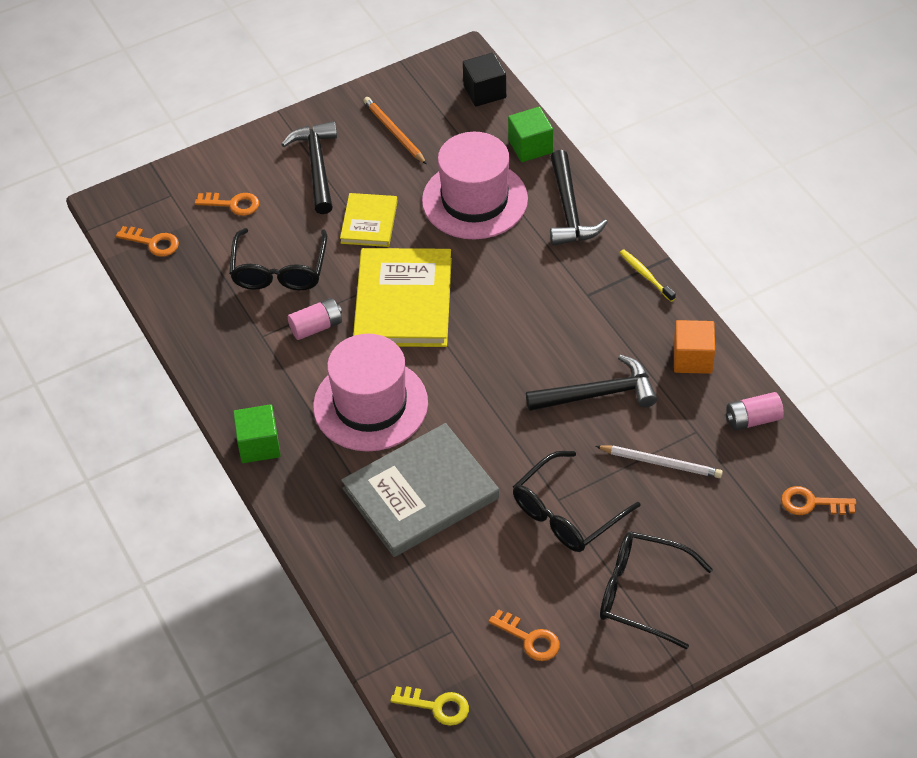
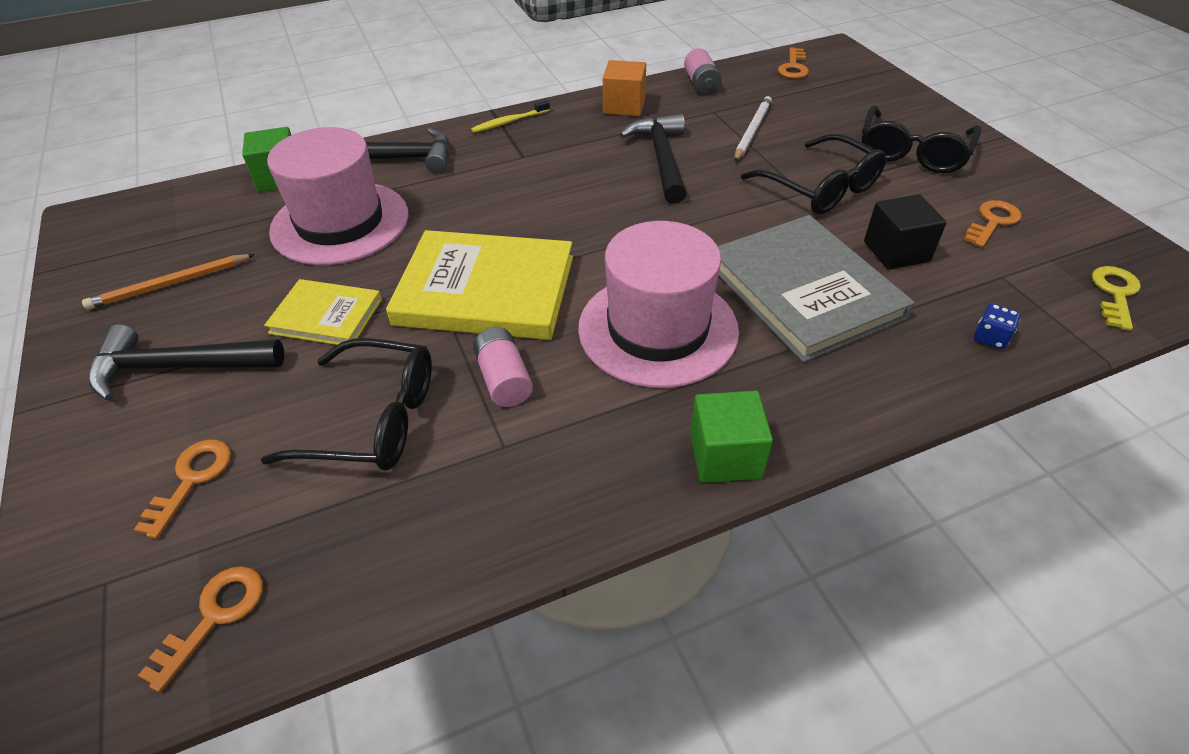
camera: 85 degrees left, 5 degrees down
(376, 607) = (990, 338): none -> blue dice
(484, 91) = (161, 205): black cube -> black cube (896, 251)

